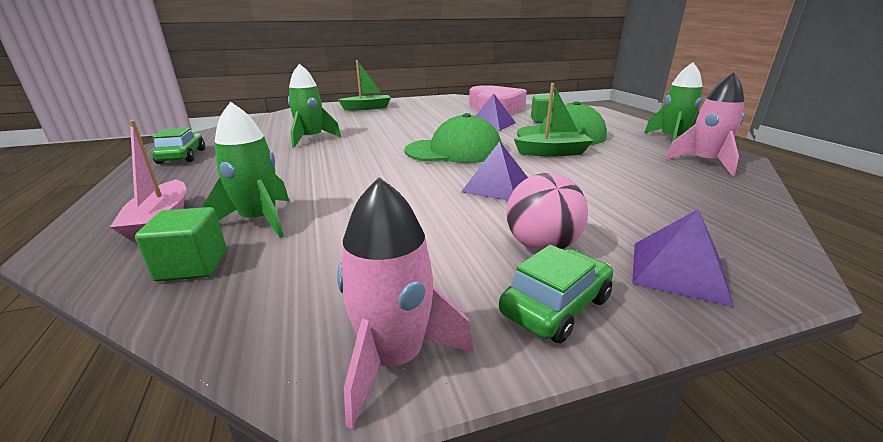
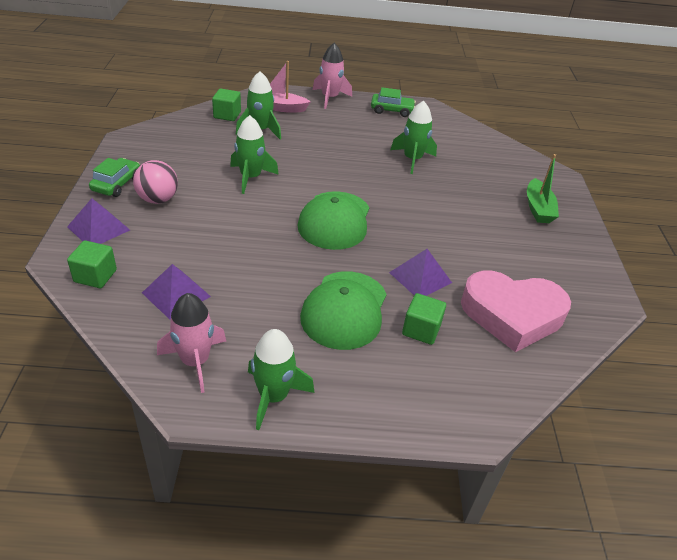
camera: 105 degrees right, 15 degrees up
(394, 358) = (129, 145): pink rocket -> pink rocket (330, 98)
(413, 198) = (250, 177): none -> green rocket
(497, 186) = (242, 214): purple pyramid -> purple pyramid (176, 294)
(553, 153) = (292, 274): green boat -> none
(555, 306) = (116, 184): green car -> green car turned 135 degrees counterclockwise
(742, 235) = (95, 276): none -> green cube

